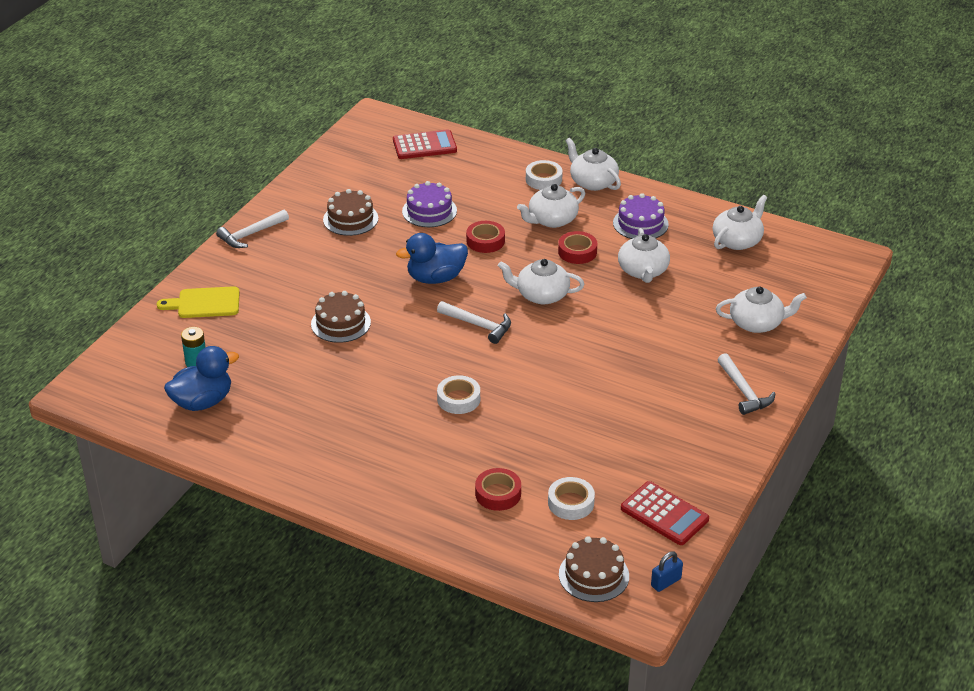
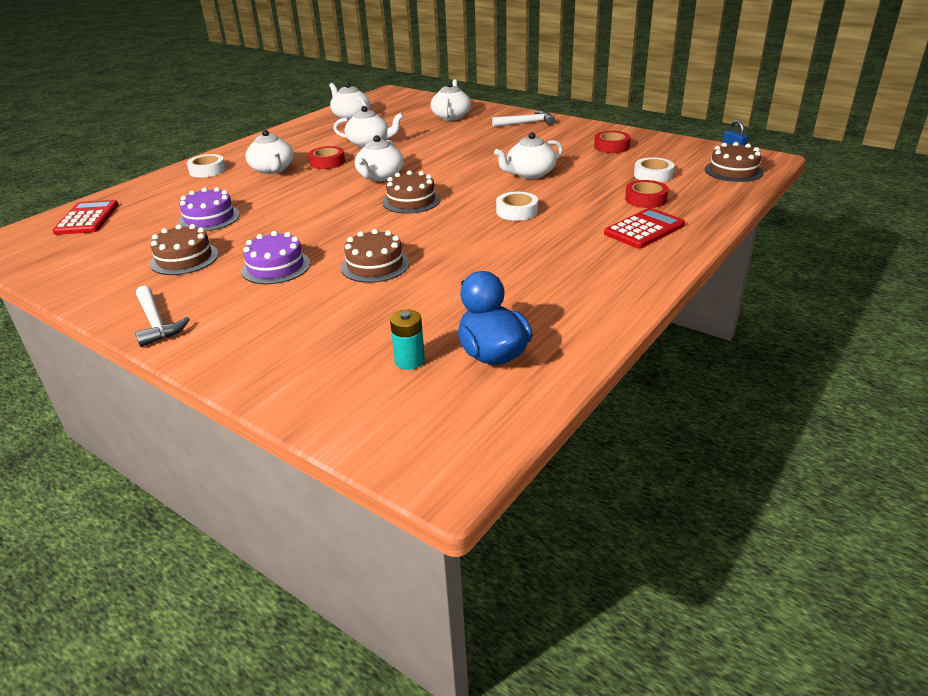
camera: 80 degrees left, 5 degrees down
(205, 303) = (284, 357): yellow cutting board -> none
(435, 278) = (326, 217): blue duck -> none
(478, 325) = (411, 201): white hammer -> brown cake
(485, 241) = (283, 195): red tape -> red tape (611, 146)
(592, 182) = (231, 154): white teapot -> white teapot (530, 174)
(640, 223) = (305, 141): purple cake -> purple cake (276, 267)
(664, 514) = (660, 149): red calculator -> red calculator (644, 229)

